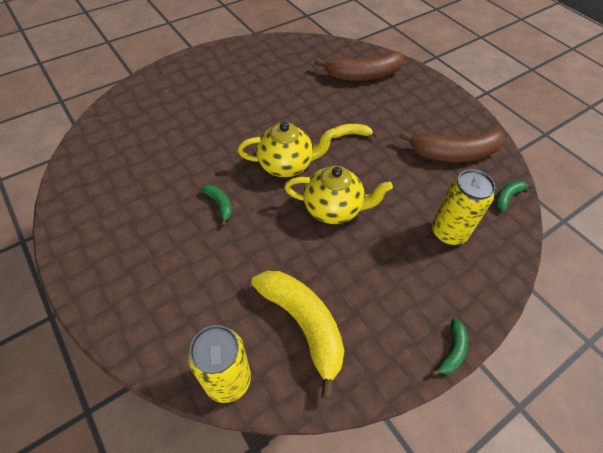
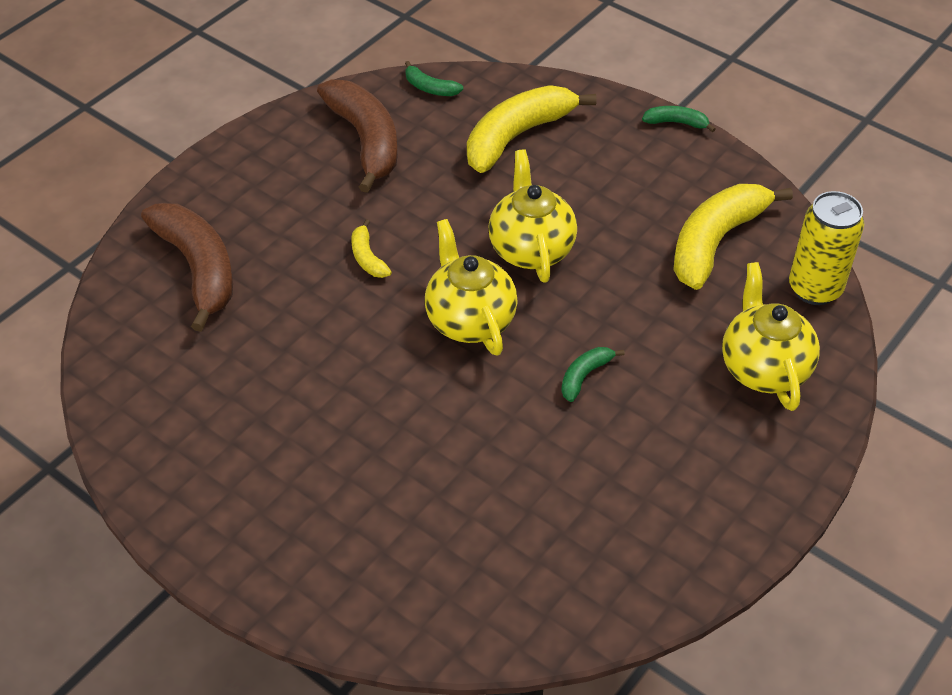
camera: 105 degrees left, 5 degrees down
(174, 306) = (763, 368): none -> yellow teapot
(448, 232) = (517, 136): yellow can -> yellow banana

